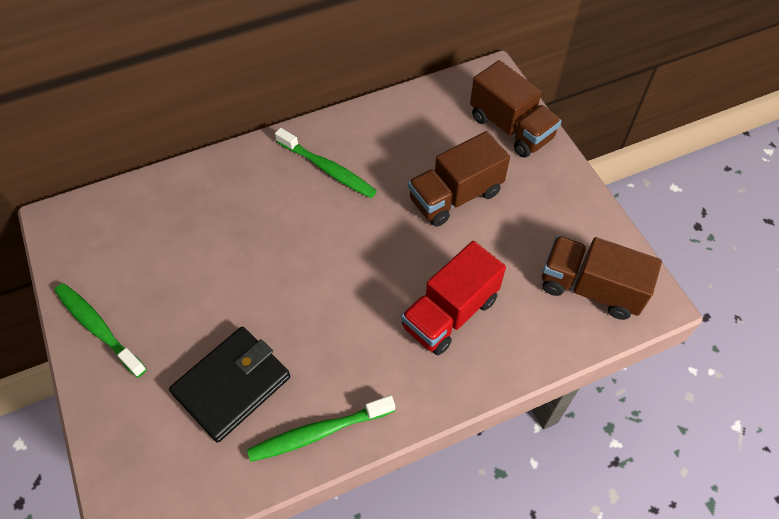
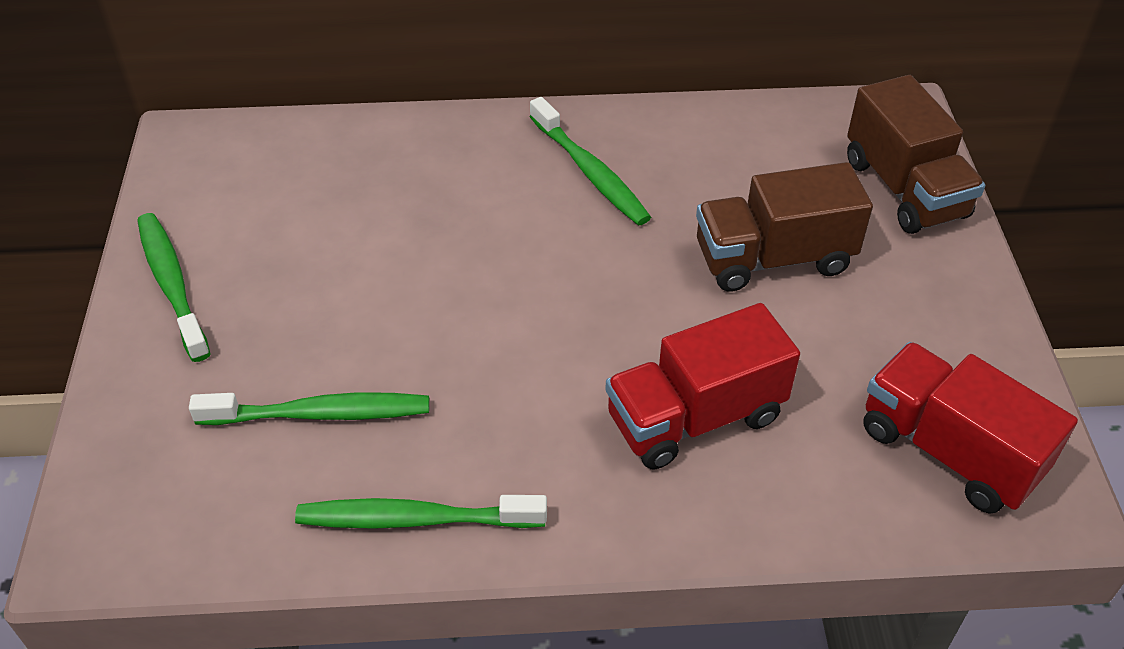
camera: 20 degrees right, 10 degrees down
(232, 385) = (319, 414): black wallet -> green toothbrush
(590, 288) = (948, 451): brown truck -> red truck

